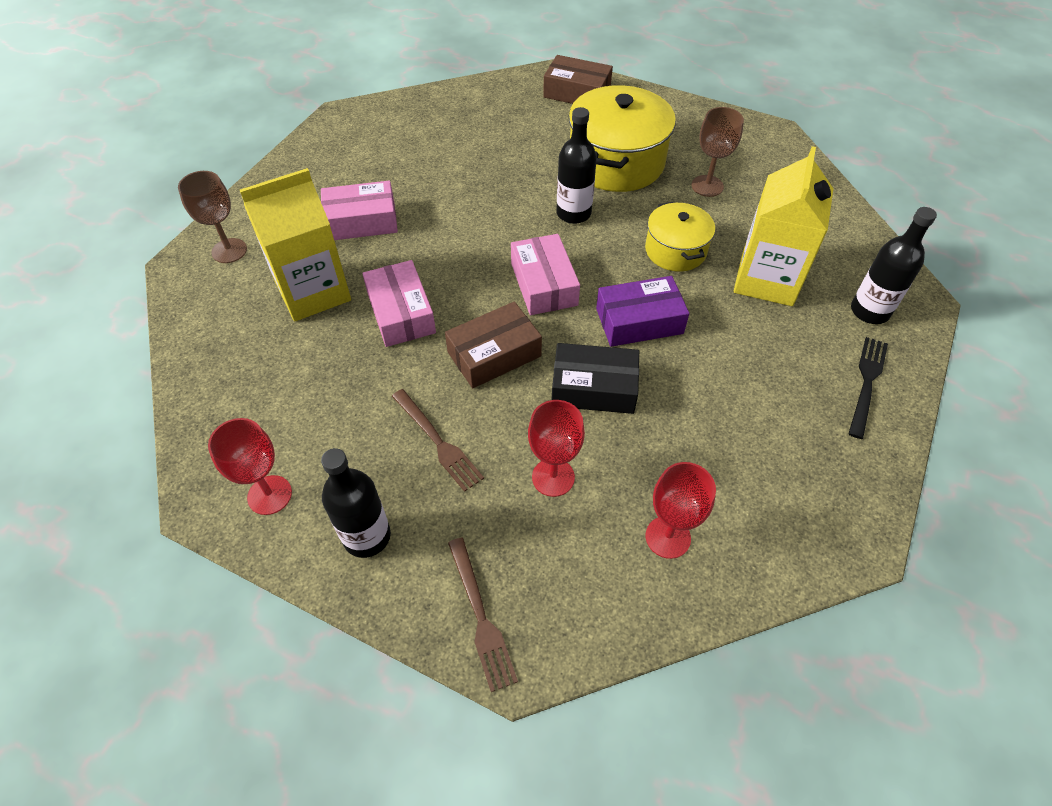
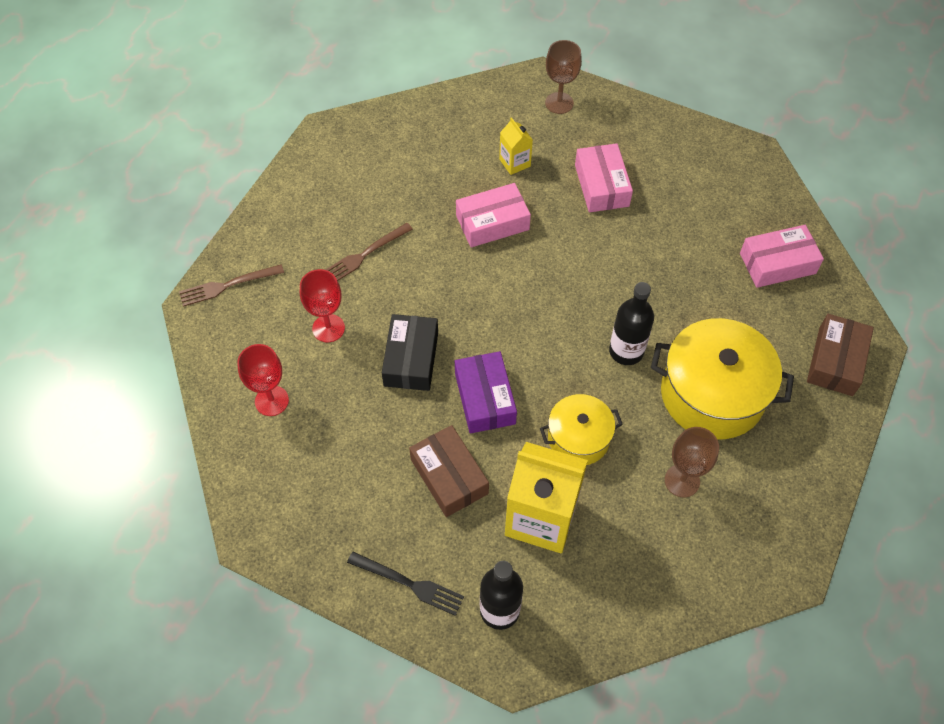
camera: 90 degrees right, 5 degrees up
(269, 495) = (328, 164): red goblet -> none
(313, 292) = (514, 163): yellow carton -> yellow carton, size x0.48
(367, 536) = (292, 219): black bottle -> none
(494, 354) = (448, 288): brown box -> brown box (449, 476)
(544, 284) = (528, 324): pink box -> pink box (777, 263)

